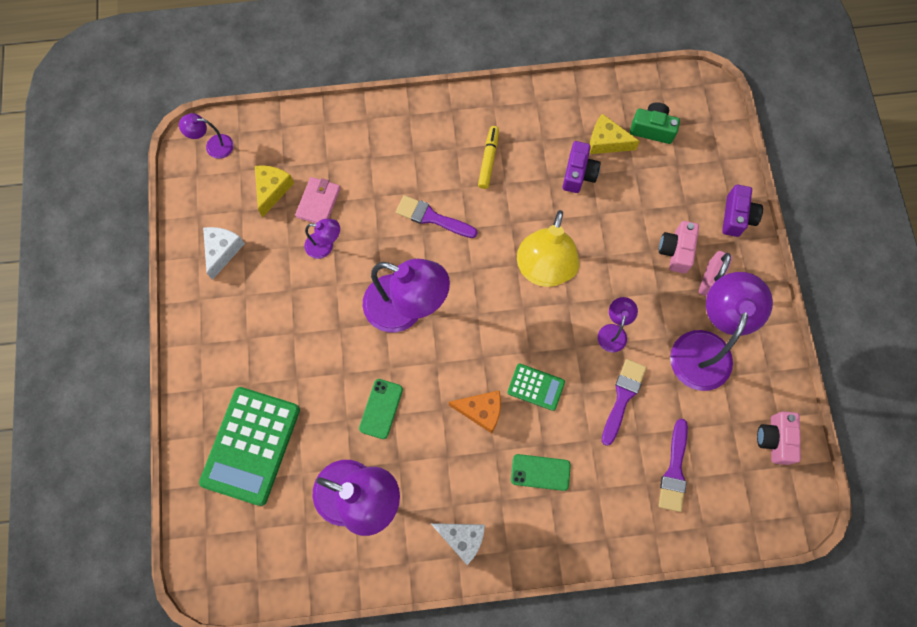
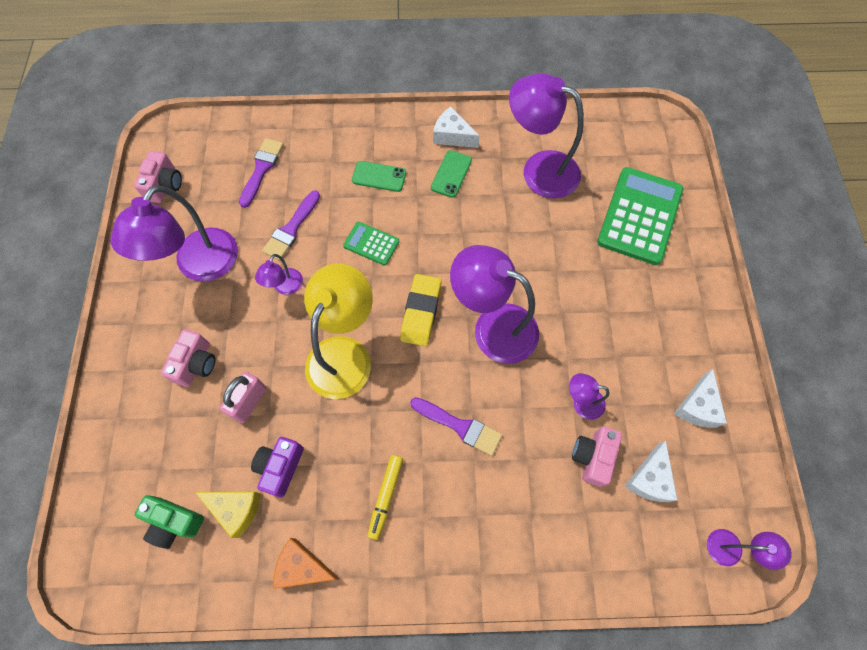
camera: 175 degrees left, 5 degrees down
(272, 190) = (649, 479): yellow cheese -> white cheese
(318, 202) = (592, 457): pink wallet -> pink camera
(381, 409) = (520, 237): green phone -> green phone (451, 174)
(476, 318) = (421, 312): none -> yellow eraser
(481, 411) = (425, 227): orange cheese -> orange cheese (302, 567)
(710, 279) = (170, 330): pink padlock -> pink padlock (249, 402)
(737, 217) = (115, 397): purple camera -> none

